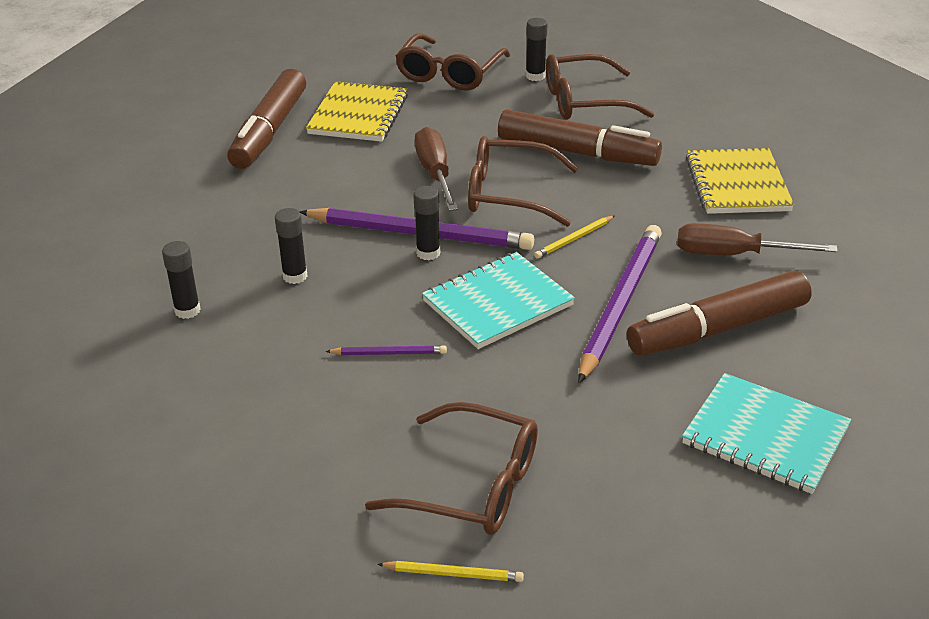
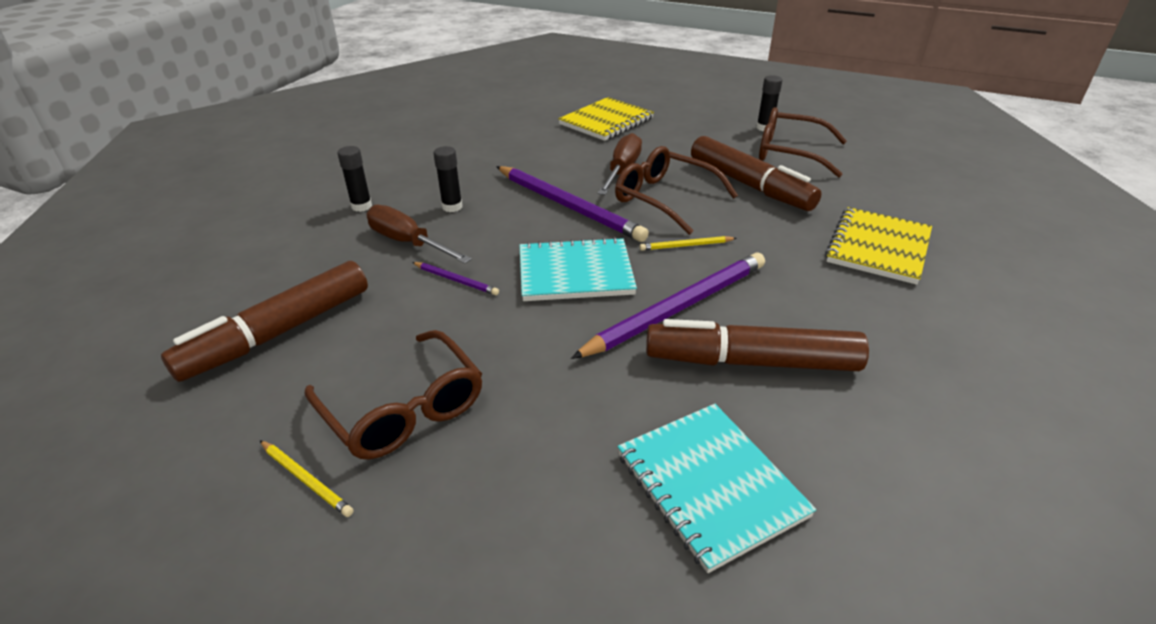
camera: 30 degrees right, 0 degrees up
(269, 131) = (537, 117): brown marker -> brown marker (279, 333)
(428, 253) = (560, 220): black glue stick -> none
(449, 74) = (698, 112): brown glasses -> none
(734, 254) = (824, 303): brown screwdriver -> brown screwdriver (408, 243)

